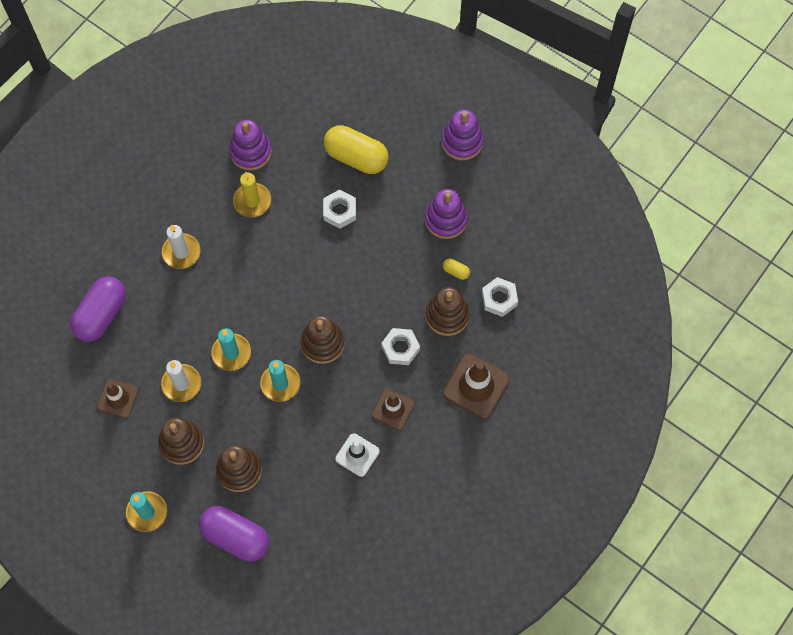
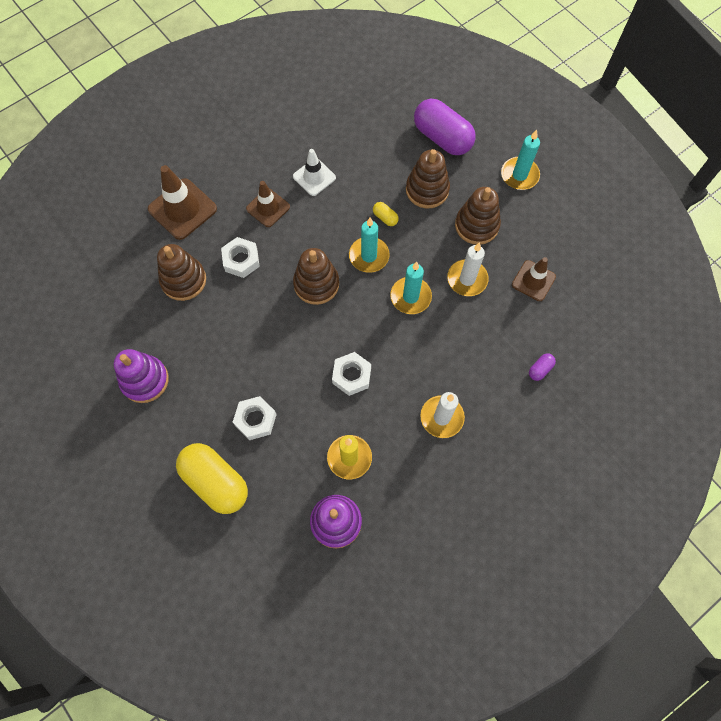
camera: 165 degrees left, 0 degrees up
(101, 315) = (540, 369): purple capsule -> purple capsule, size x0.42
(456, 271) = (157, 322): yellow capsule -> yellow capsule (385, 218)
(462, 142) = (89, 468): purple stacking toy -> none
(499, 299) = (125, 283): white nut -> white nut (351, 376)

